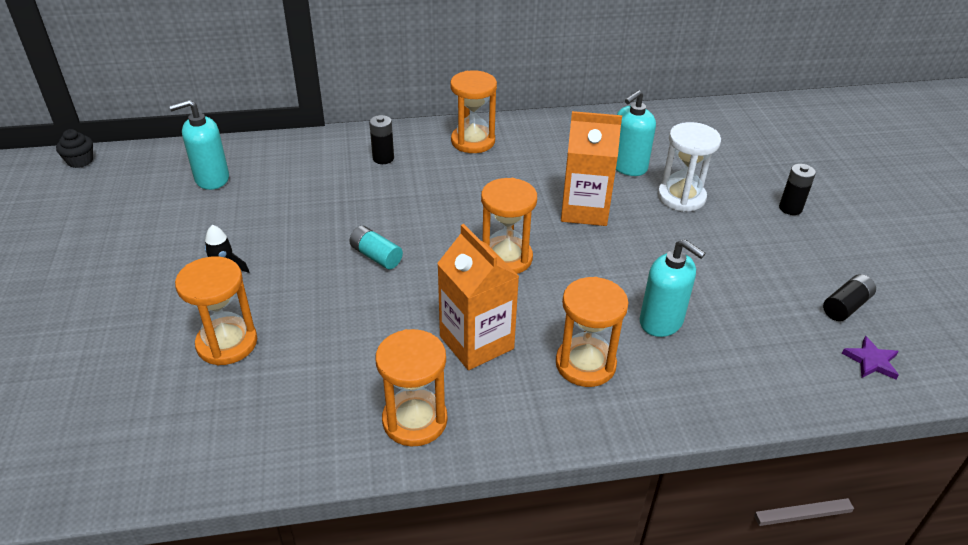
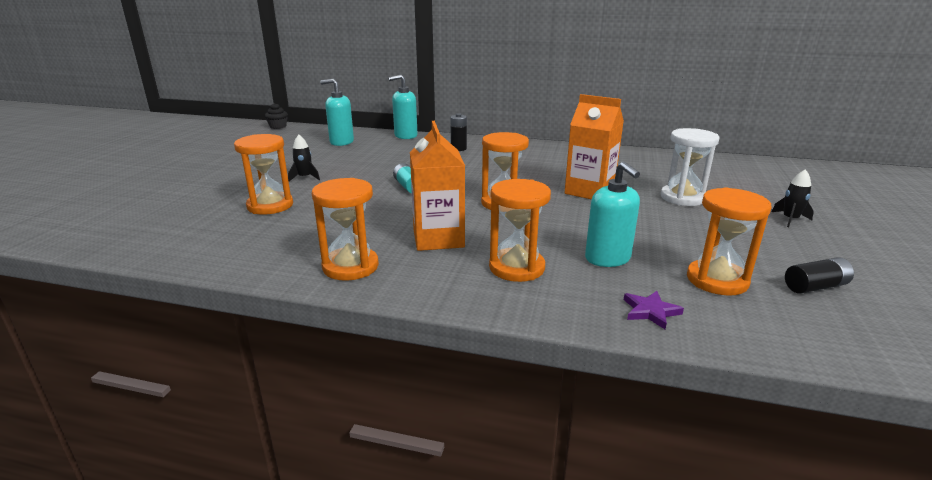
camera: 25 degrees right, 15 degrees down
(473, 141) = (530, 150): orange hourglass -> orange hourglass (717, 280)
(628, 167) = (646, 177): turquoise soap dispenser -> turquoise soap dispenser (405, 136)
(790, 208) = (790, 219): black battery -> black rocket
(871, 361) = (824, 329): purple star -> purple star (650, 311)

